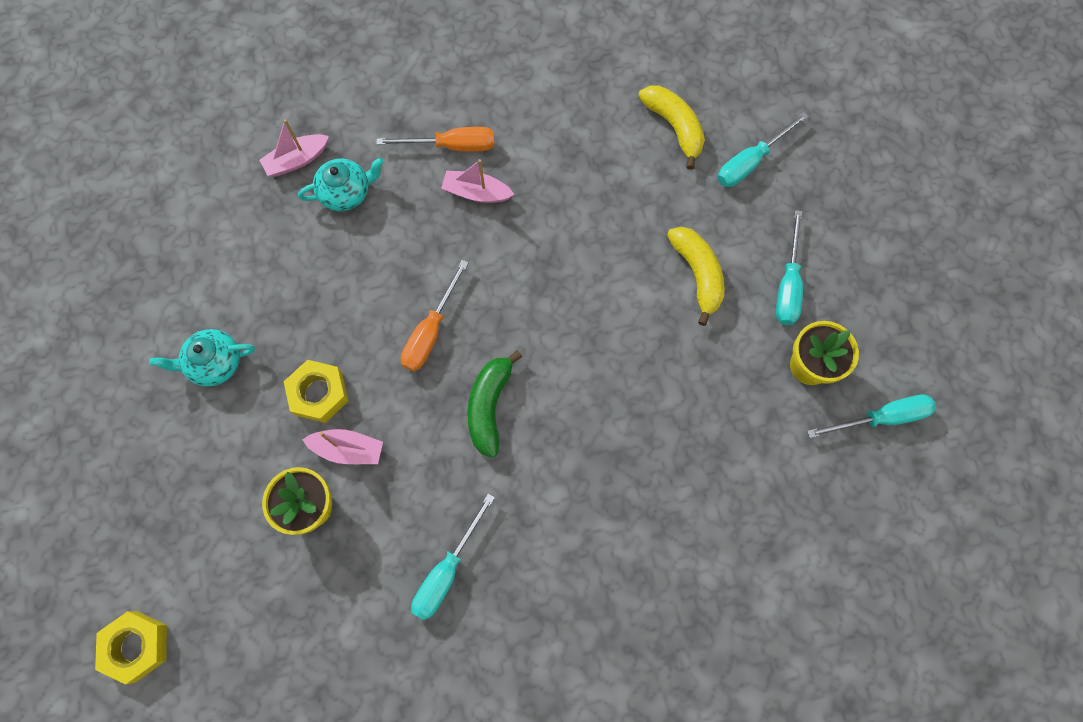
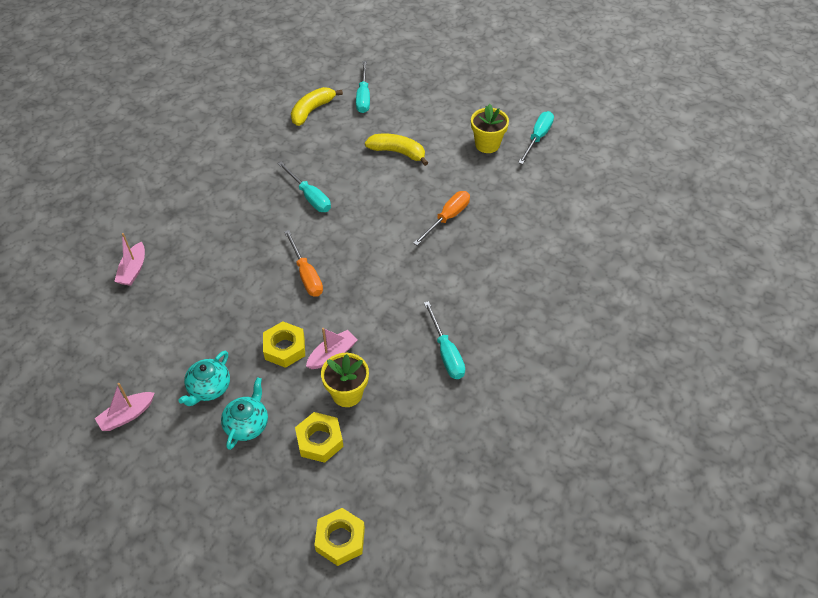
camera: 50 degrees left, 20 degrees down
(234, 527) = (319, 440): none -> yellow nut
(346, 192) = (181, 260): turquoise teapot -> turquoise teapot (247, 424)
(451, 146) = (212, 199): orange screwdriver -> orange screwdriver (447, 218)
(476, 193) = (252, 206): pink boat -> pink boat (127, 415)
(489, 406) = (376, 276): green banana -> none
(674, 127) = (312, 110): yellow banana -> yellow banana turned 60 degrees counterclockwise
(787, 284) = (439, 125): turquoise screwdriver -> turquoise screwdriver (309, 196)

